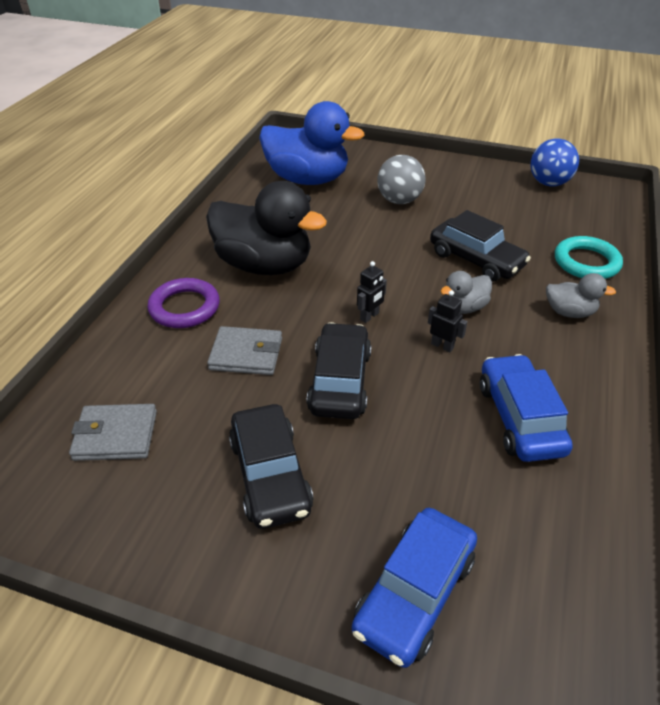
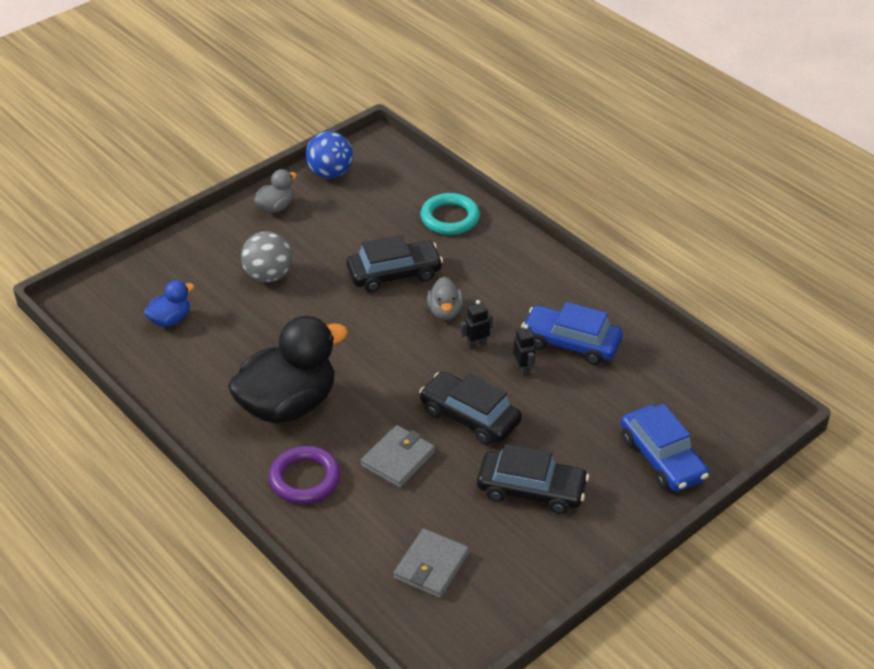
camera: 60 degrees left, 0 degrees up
(307, 179) = (170, 319): blue duck -> blue duck, size x0.46
(369, 316) = (412, 368): black robot -> black robot (523, 369)
(569, 312) = (495, 260): grey duck -> grey duck (276, 207)

